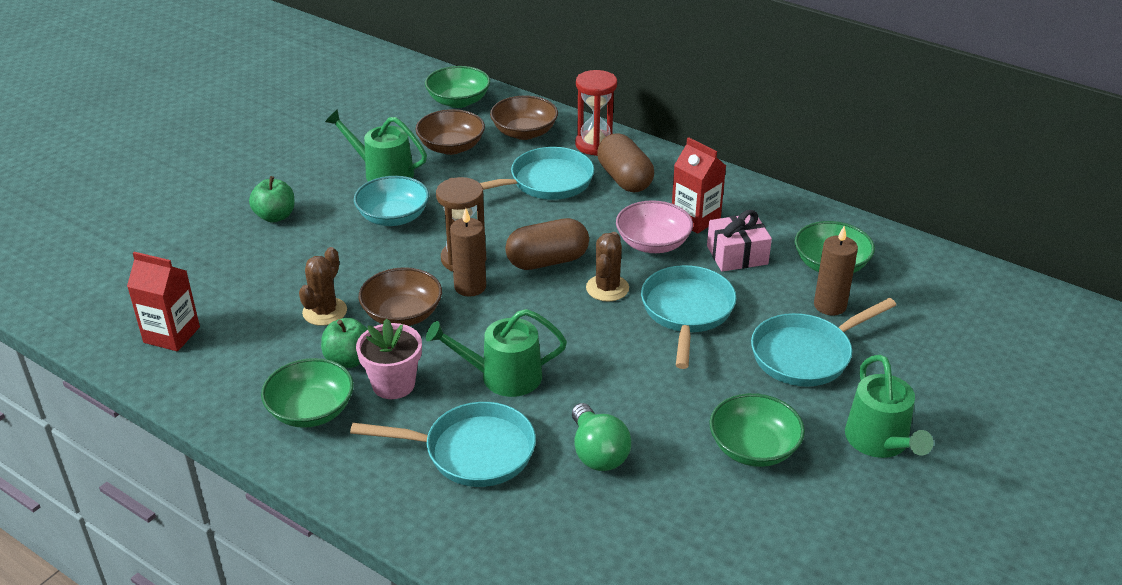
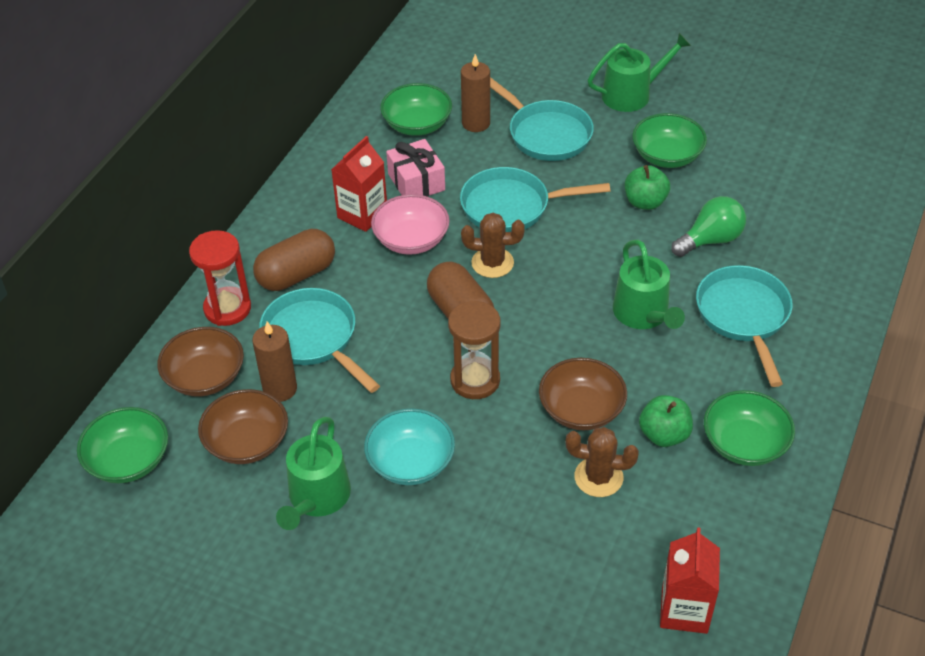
camera: 100 degrees left, 10 degrees up
(275, 216) = (434, 586): green apple -> green apple (645, 202)
(393, 384) = (684, 390): pink flower pot -> none
(470, 287) = (520, 365): brown candle -> brown candle (280, 389)

